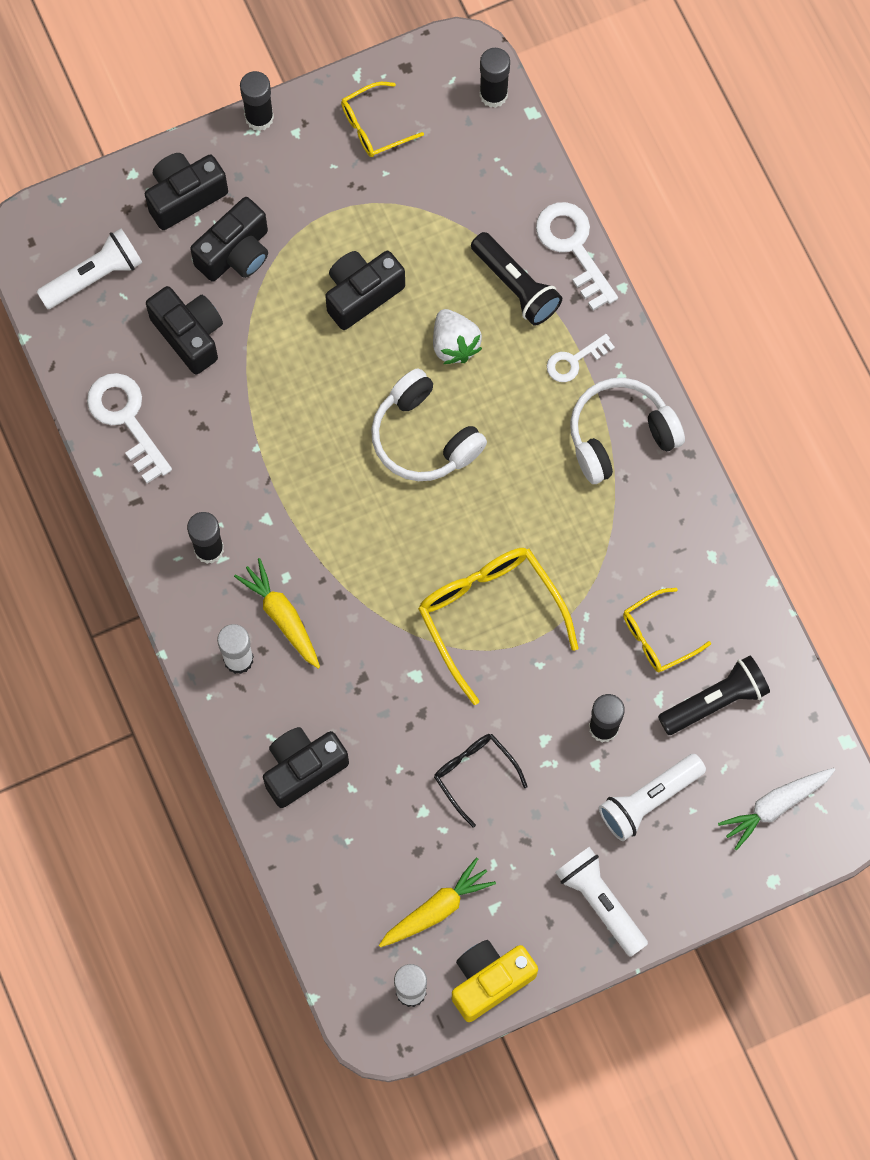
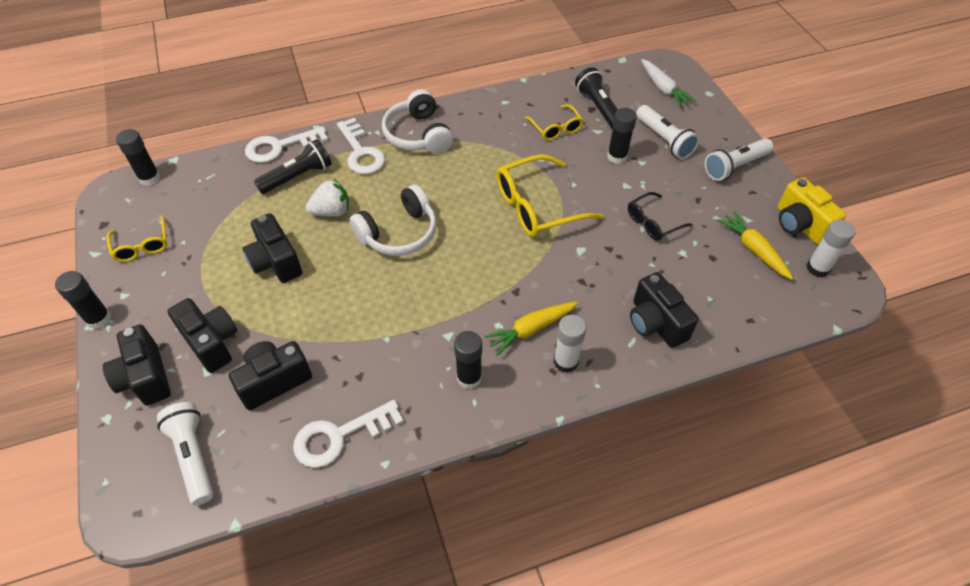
camera: 85 degrees left, 20 degrees down
(574, 360) = (361, 152): white key -> white key, size x1.68

